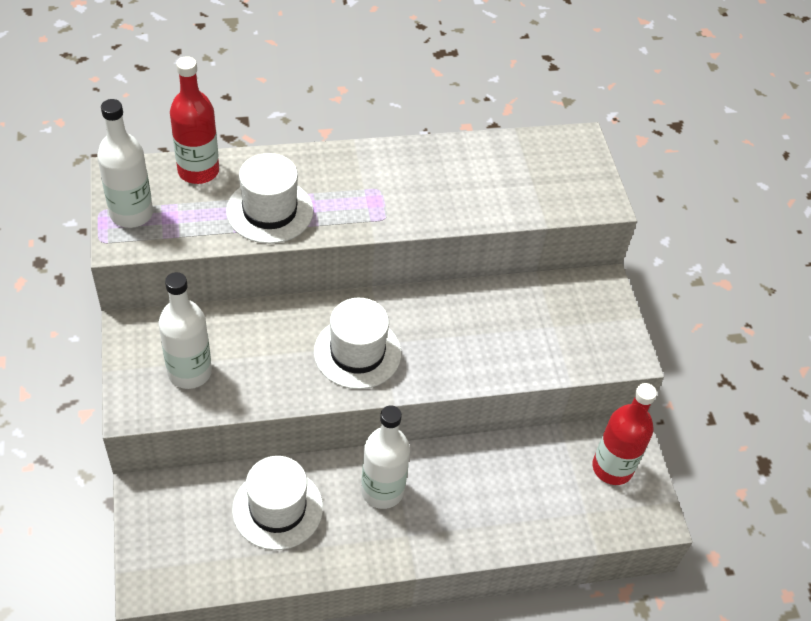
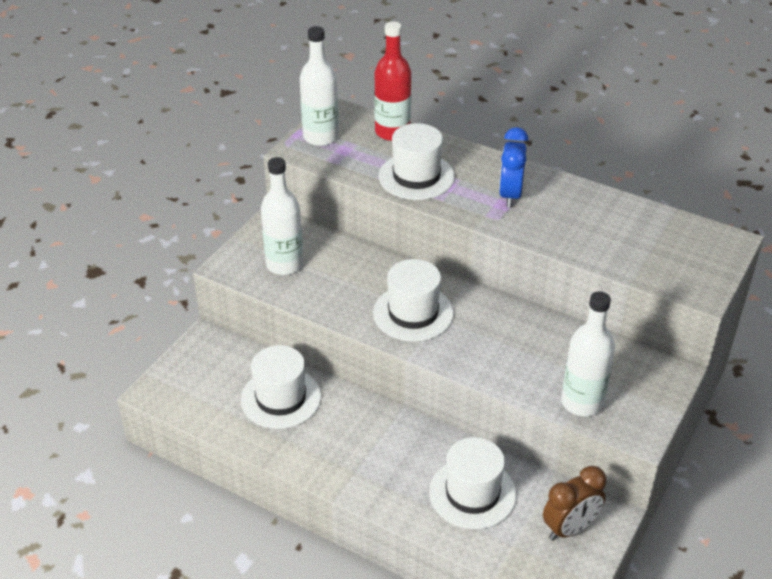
camera: 45 degrees right, 10 degrees down
(372, 187) = (510, 195): none -> blue clock
(382, 491) = (365, 431): white bottle -> white bottle (582, 402)
(518, 488) = (472, 493): none -> white hat
(612, 468) = (570, 528): red bottle -> brown clock

